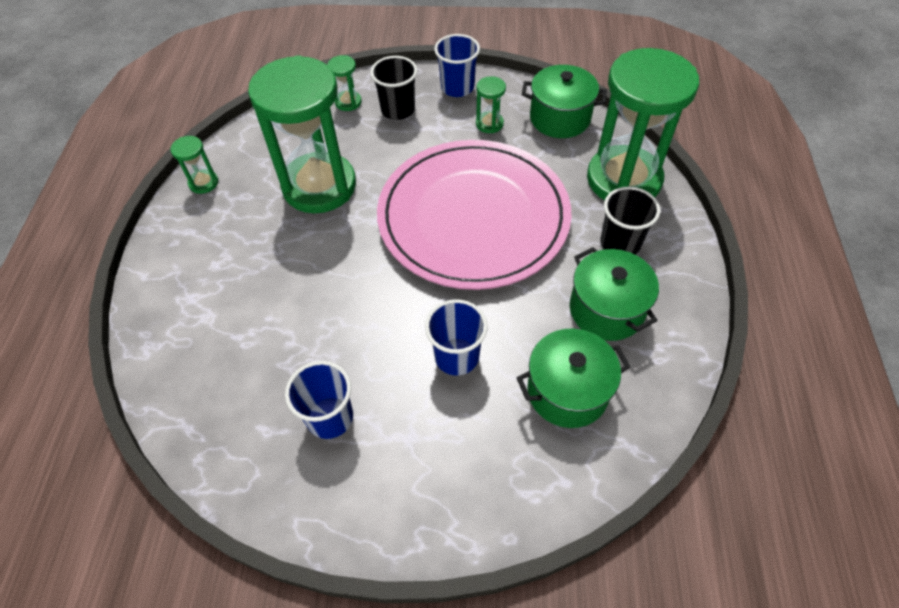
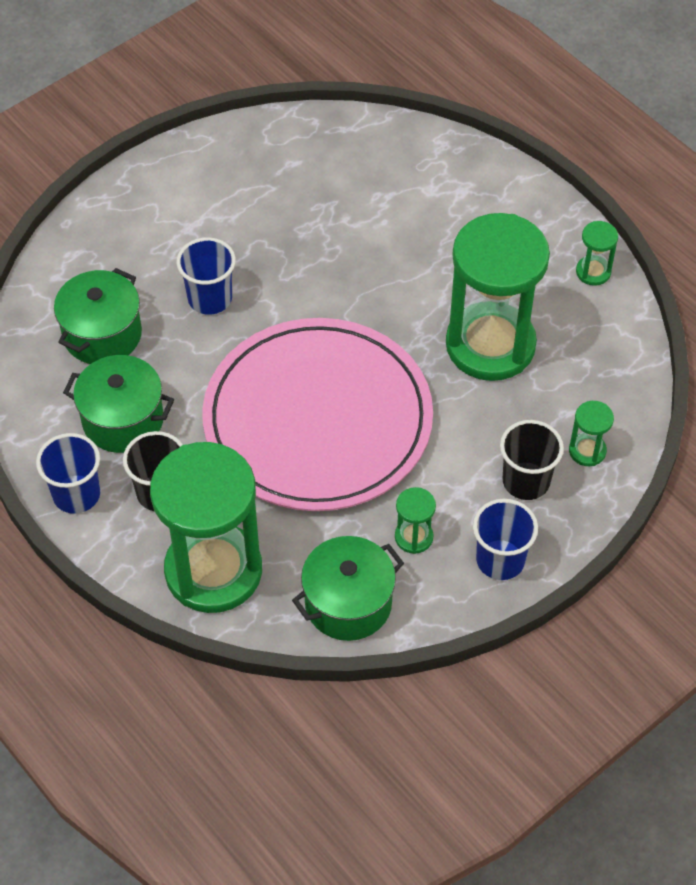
camera: 135 degrees right, 0 degrees up
(330, 417) = (257, 199): blue cup -> blue cup (76, 494)

